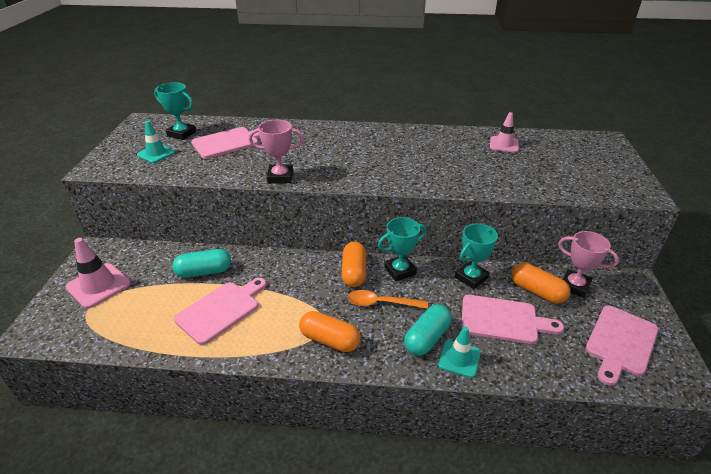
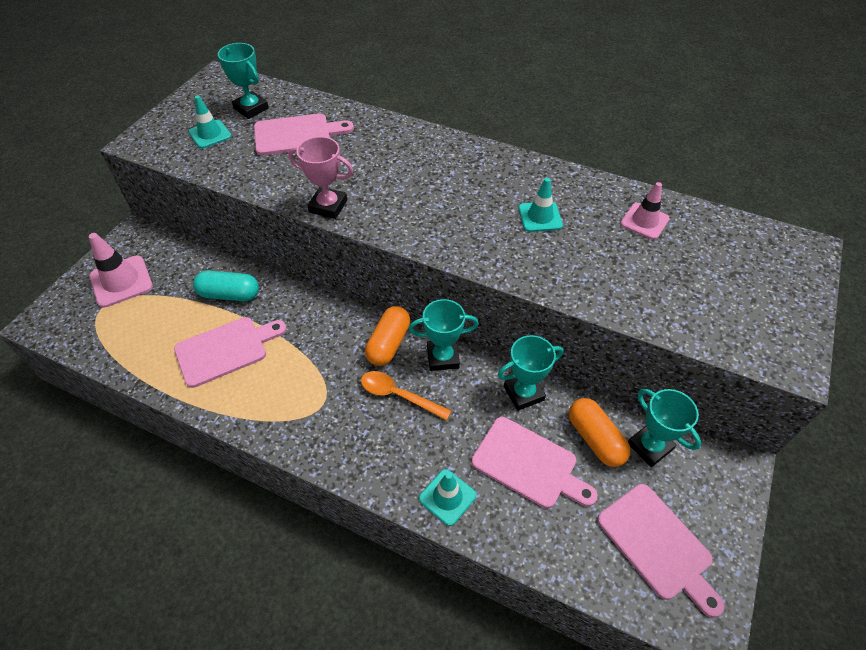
camera: 20 degrees right, 15 degrees up
(329, 340) = (319, 425): orange capsule -> none
(427, 338) = (425, 458): turquoise capsule -> none
(436, 155) = (540, 217): none -> turquoise traffic cone
(574, 286) = (650, 446): pink trophy -> turquoise trophy
(620, 342) = (658, 545): pink cutting board -> pink cutting board turned 90 degrees counterclockwise

